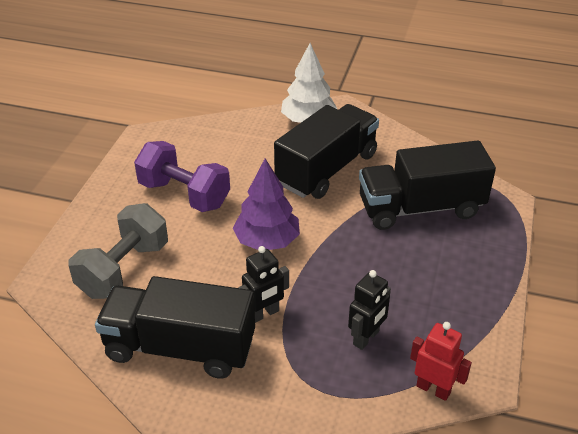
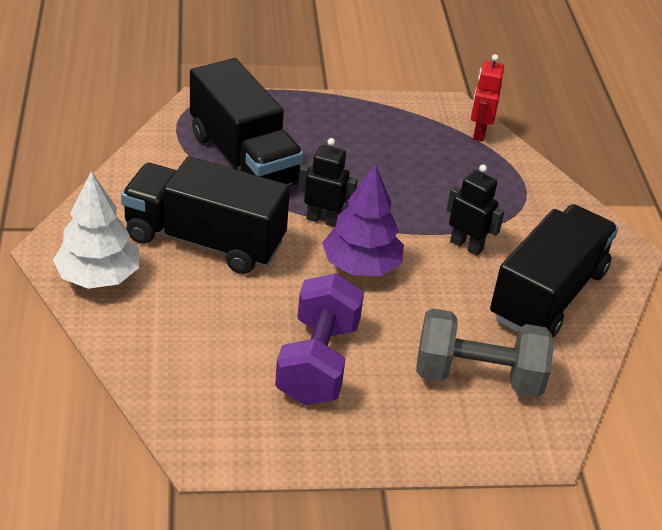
camera: 115 degrees left, 0 degrees up
(180, 348) = (548, 295): black truck -> black truck turned 135 degrees counterclockwise
(366, 338) = (451, 174): black robot -> black robot (323, 220)

